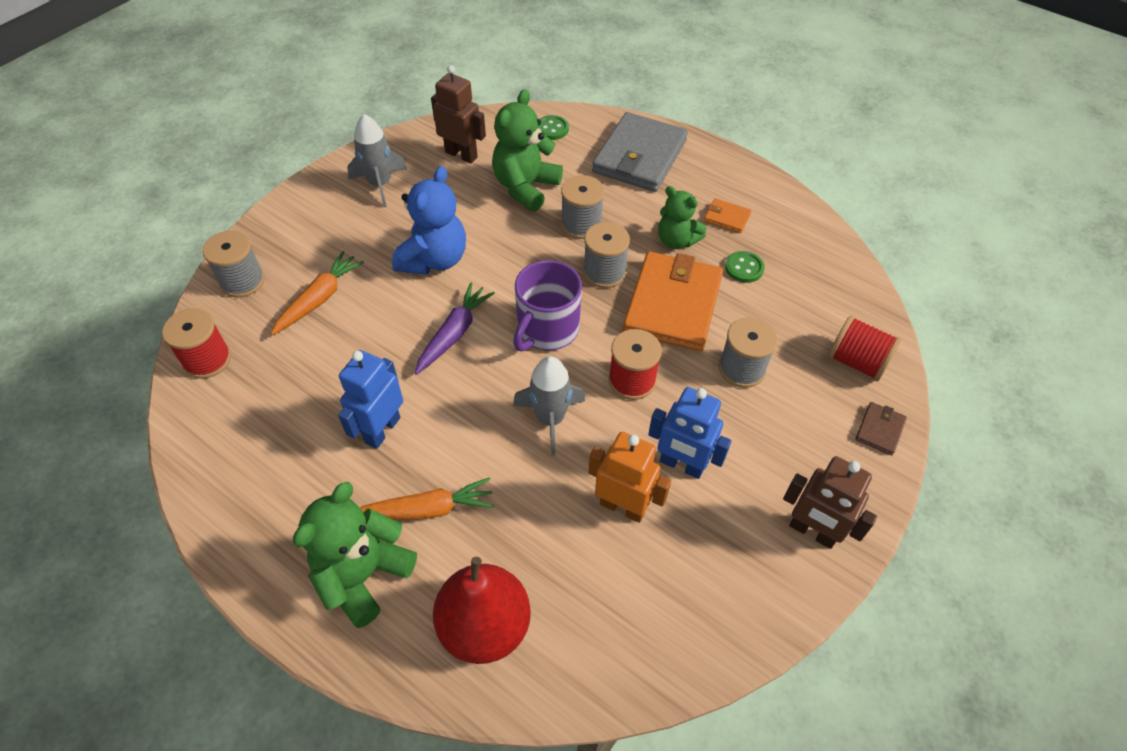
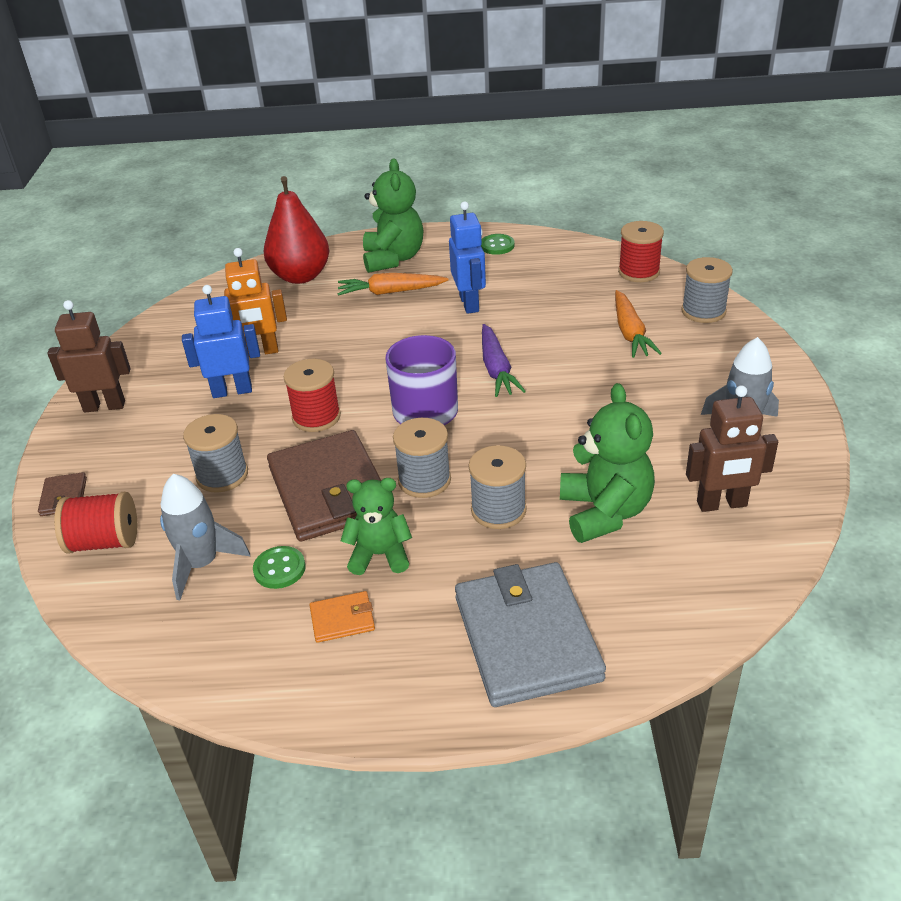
camera: 145 degrees right, 15 degrees down
(427, 509) = (390, 292): orange carrot -> orange carrot turned 45 degrees clockwise
(434, 259) = (589, 402): blue teddy bear -> none
(550, 419) = (358, 364): grey rocket -> grey rocket (202, 564)
(552, 129) = (678, 604): green button -> green button (497, 246)
(673, 304) = (329, 490): orange wallet -> brown wallet

